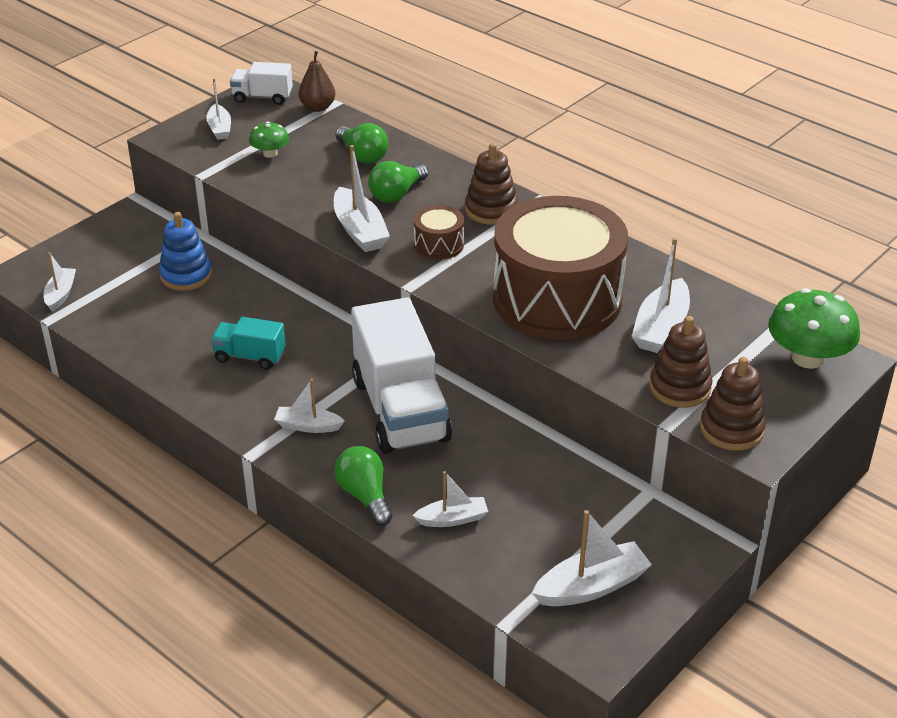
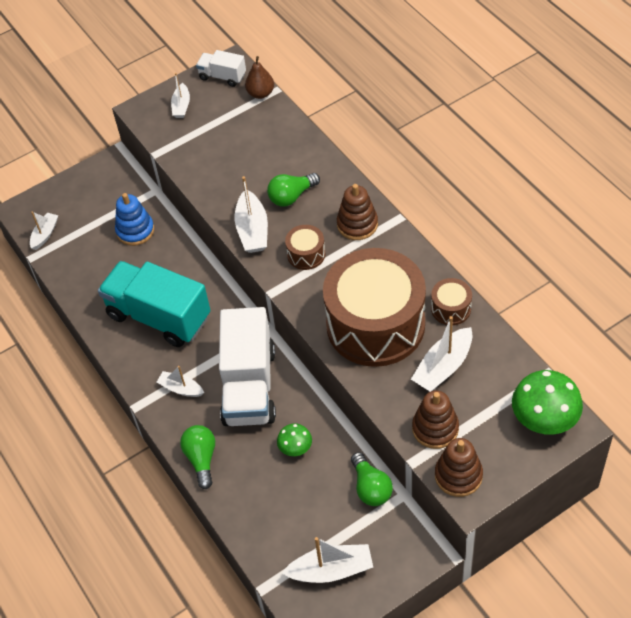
camera: 20 degrees right, 15 degrees up
(250, 356) = (159, 316): turquoise truck -> turquoise truck, size x2.05
(270, 153) = (211, 138): green mushroom -> green mushroom (295, 447)
(362, 155) = (279, 151): green light bulb -> green light bulb (370, 487)
(452, 519) = (255, 491): white boat -> none
(643, 272) = (451, 308): none -> brown drum

